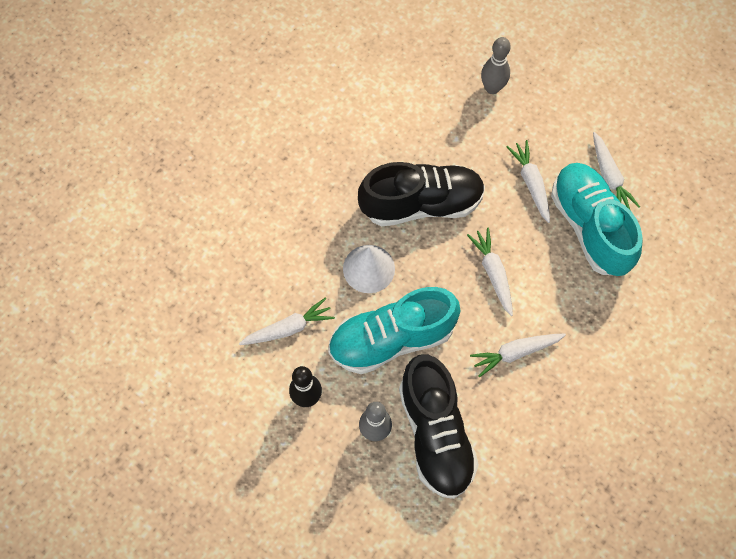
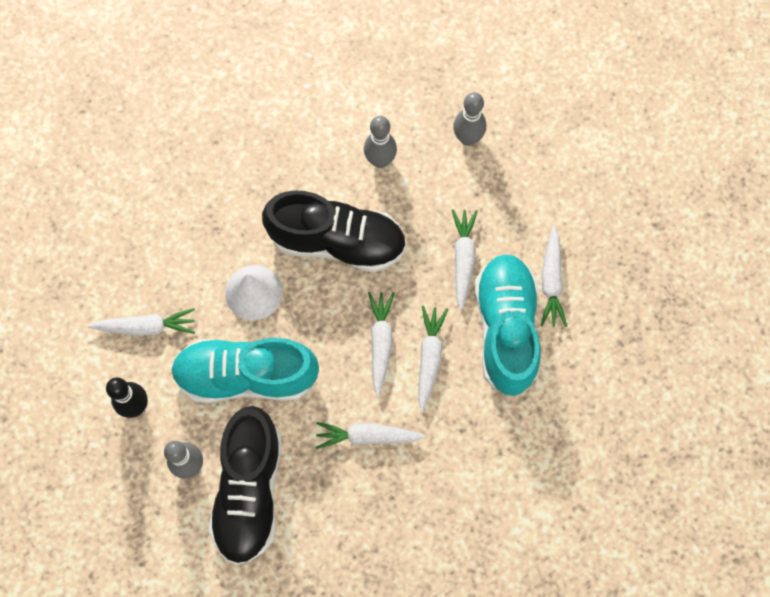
camera: 20 degrees right, 5 degrees up
(428, 128) = (380, 160): none -> grey bowling pin
(538, 271) = (429, 357): none -> white carrot

